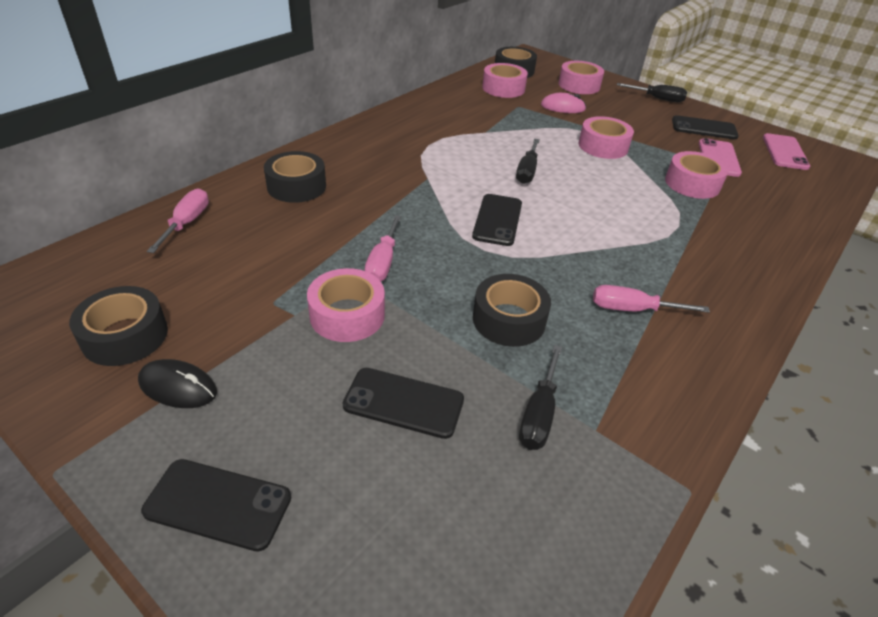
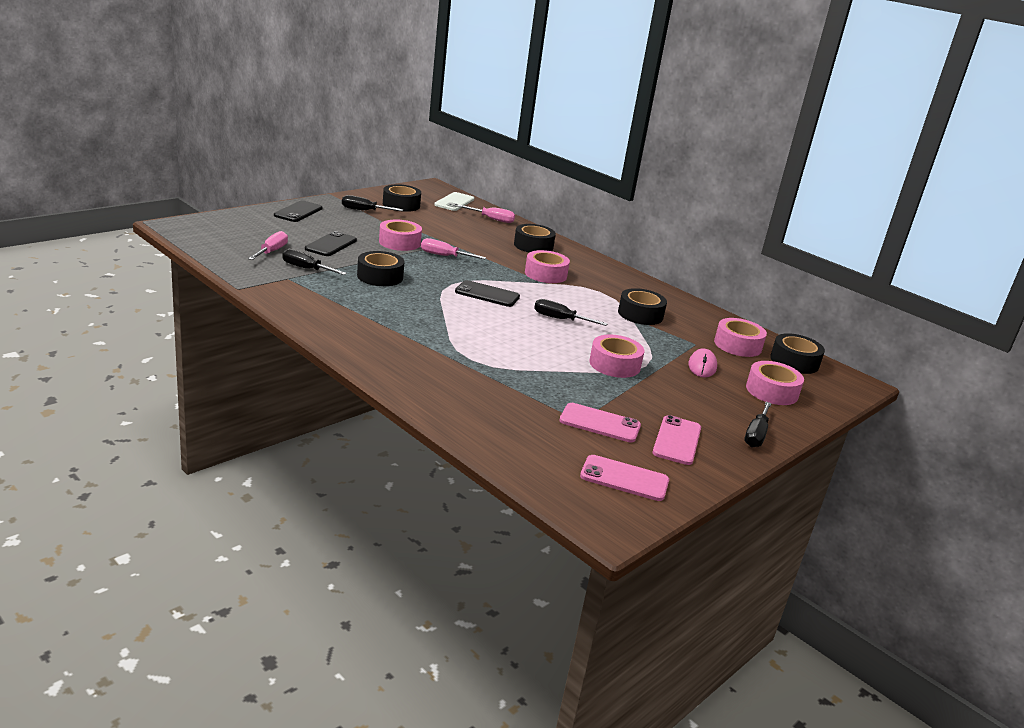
camera: 95 degrees right, 15 degrees down
(94, 268) = (454, 202): none -> white phone
(178, 387) = (364, 210): black mouse -> black screwdriver
(473, 126) = (640, 314): none -> black tape
(632, 309) = (374, 312): pink screwdriver -> pink screwdriver (271, 251)
(692, 184) = (542, 389): pink tape -> pink tape (545, 274)
(704, 128) = (677, 440): black phone -> pink phone

